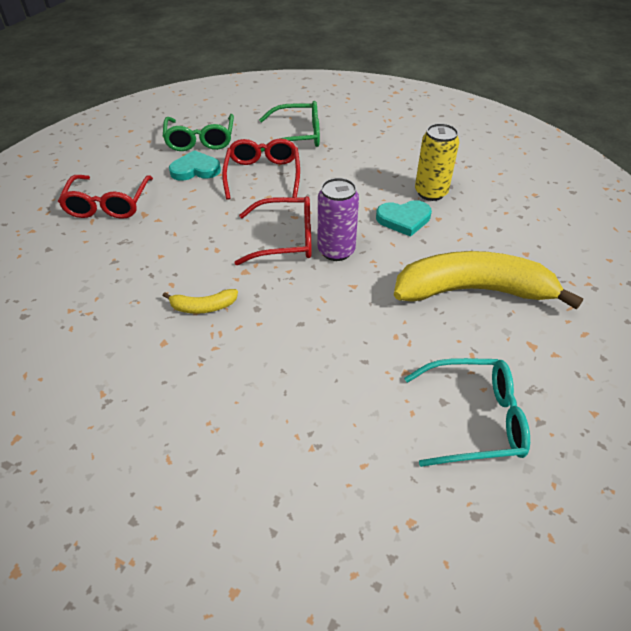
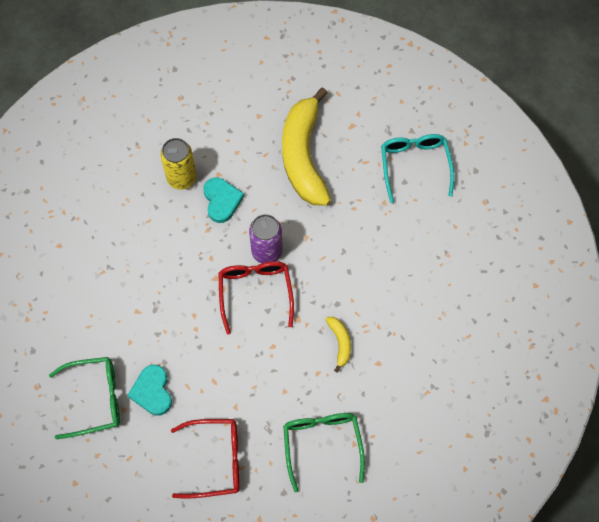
camera: 95 degrees left, 20 degrees up
(263, 175) = (160, 324): red glasses -> none
(297, 136) = (85, 300): green glasses -> green glasses (322, 444)

